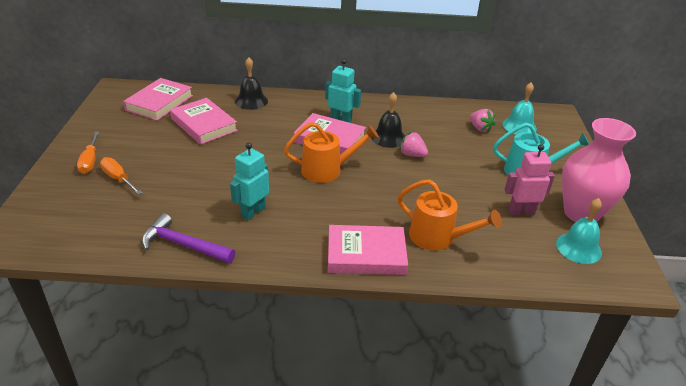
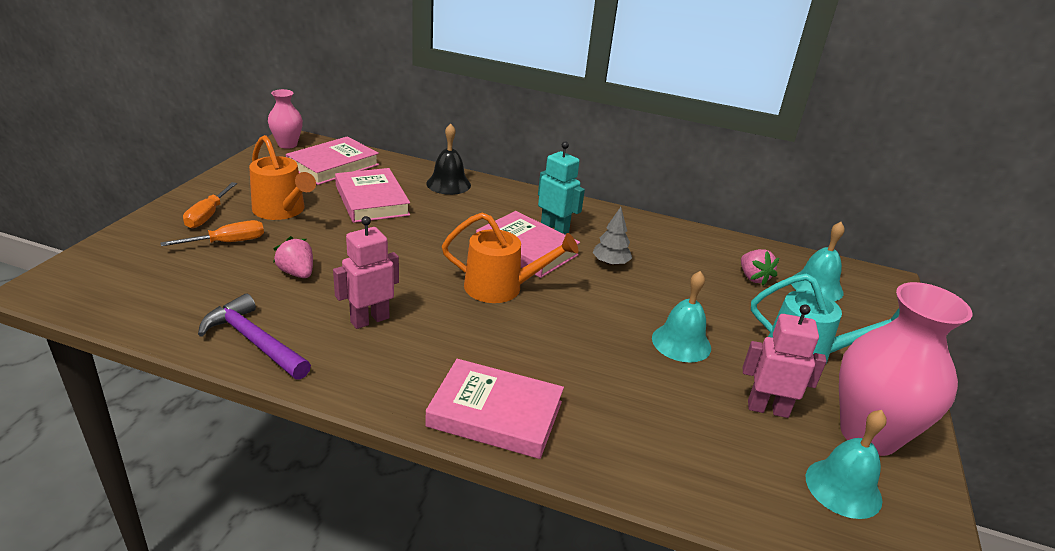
camera: 15 degrees right, 5 degrees down
(114, 92) = (287, 144): none -> pink vase
(118, 179) = (227, 242): orange screwdriver -> orange screwdriver turned 90 degrees clockwise
(253, 212) = (369, 320): turquoise robot -> pink robot
(388, 137) = (610, 263): black bell -> grey tree
(412, 155) = (633, 292): pink strawberry -> pink strawberry (297, 273)
(438, 237) = (616, 416): orange watering can -> orange watering can (282, 211)
(455, 182) = (681, 343): none -> turquoise bell

